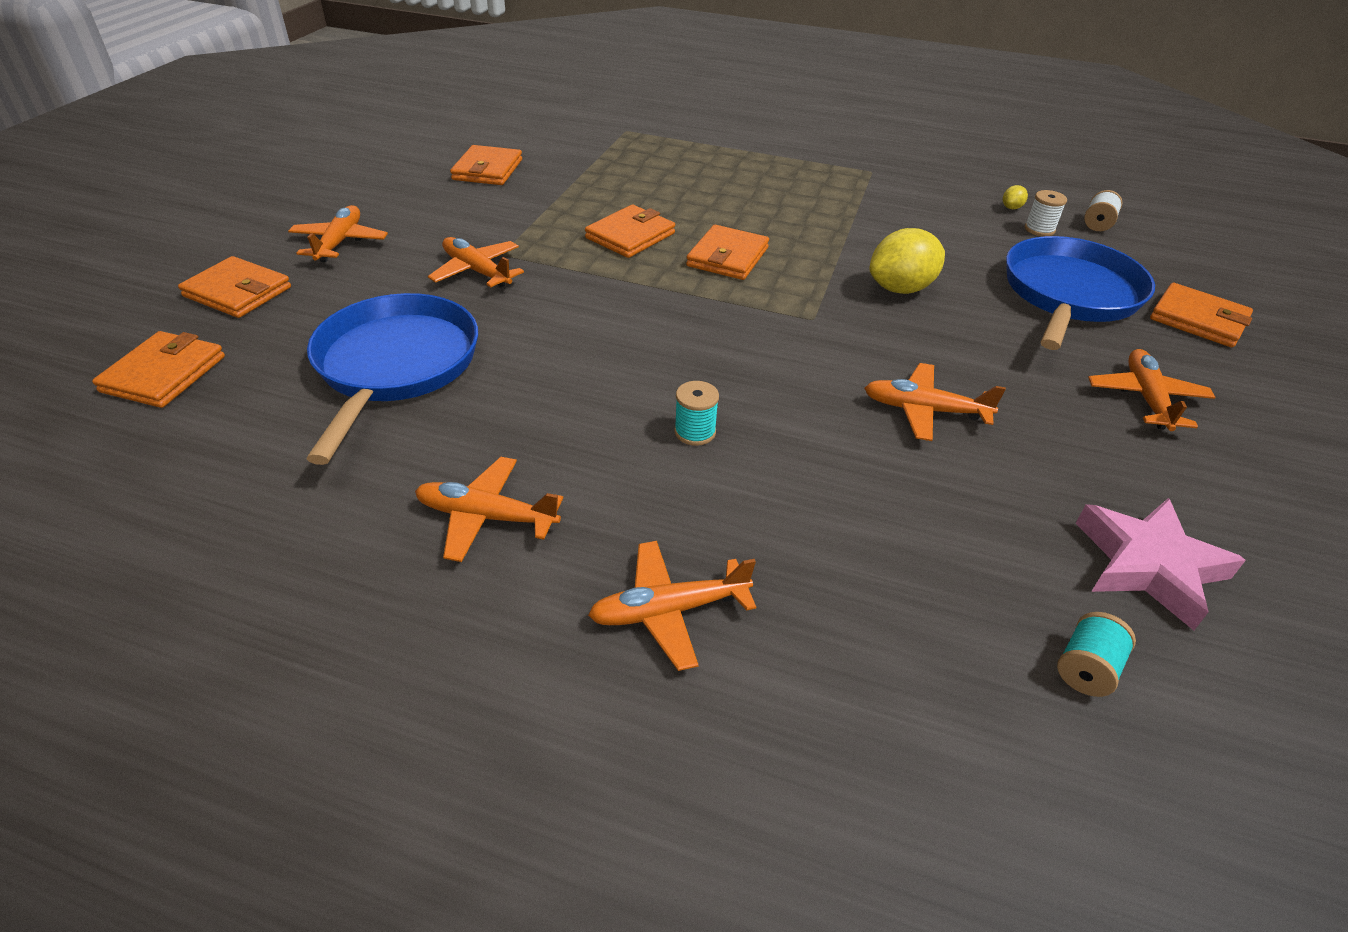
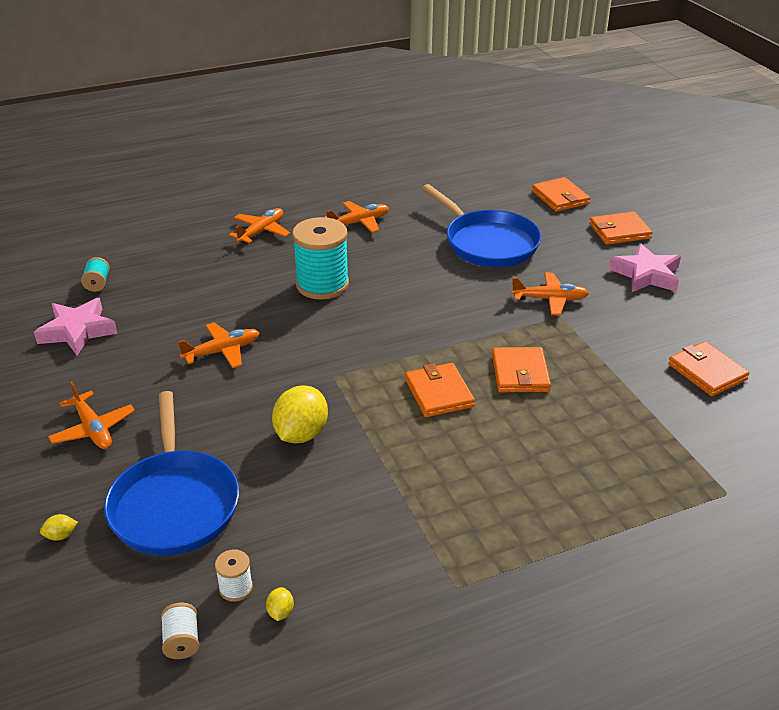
camera: 140 degrees right, 5 degrees down
(340, 242) = (646, 274): orange plane -> pink star
(695, 432) = (322, 285): turquoise spool -> turquoise spool, size x2.26
(1198, 319) = (61, 535): orange wallet -> yellow lemon

